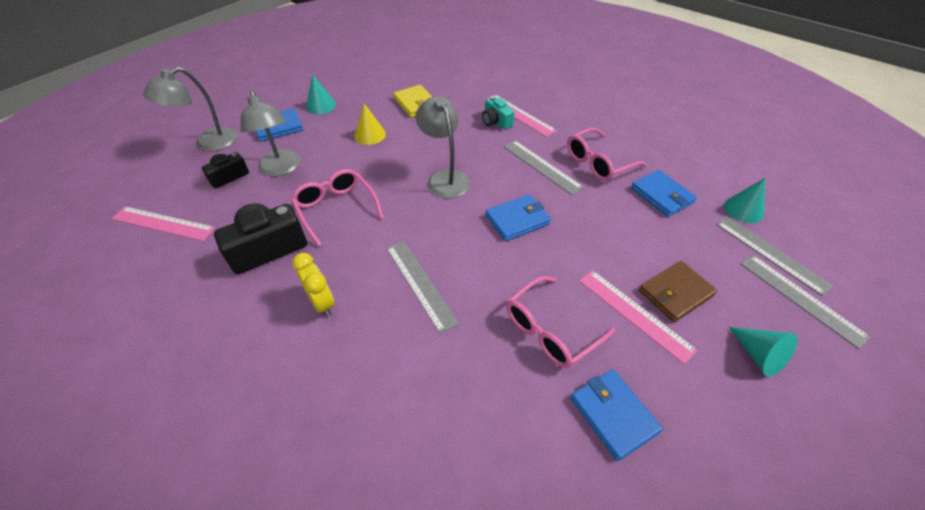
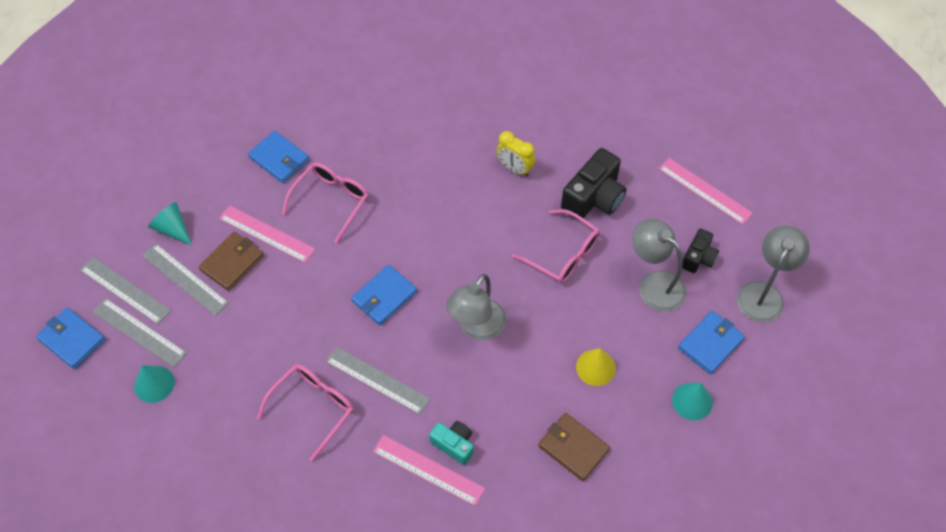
camera: 160 degrees right, 10 degrees up
(163, 223) = (704, 191): pink ruler -> pink ruler turned 45 degrees clockwise
(416, 103) = (573, 448): yellow wallet -> brown wallet
(420, 284) = (446, 206): grey ruler -> grey ruler (185, 279)
(445, 178) = (477, 328): grey lamp -> grey lamp turned 75 degrees clockwise
(662, 195) = (240, 377): blue wallet -> blue wallet (72, 339)

